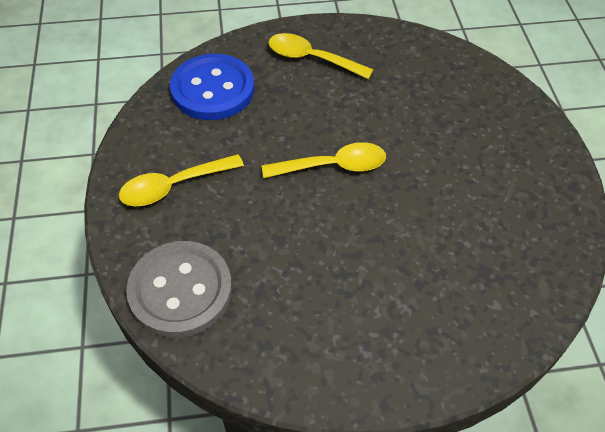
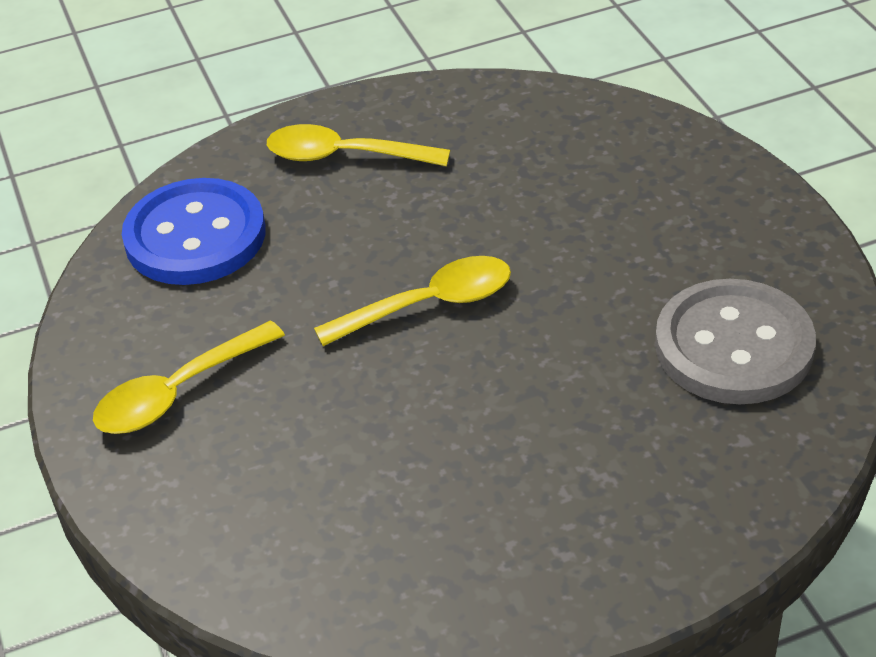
camera: 10 degrees left, 10 degrees down
(180, 290) = (241, 539): grey button -> grey button (734, 346)

